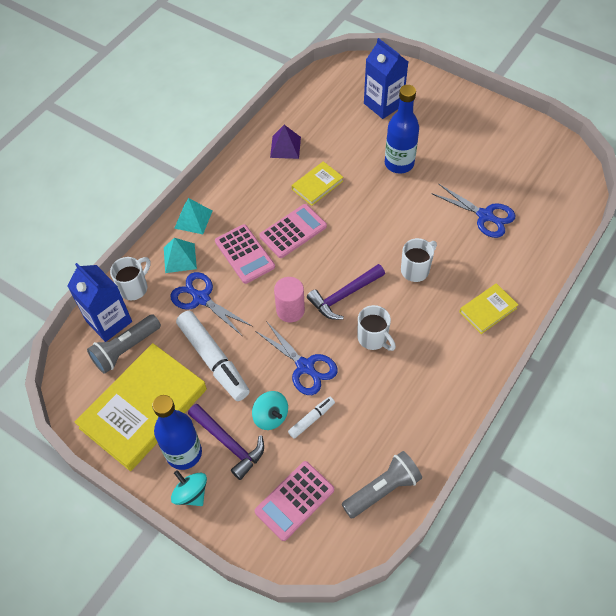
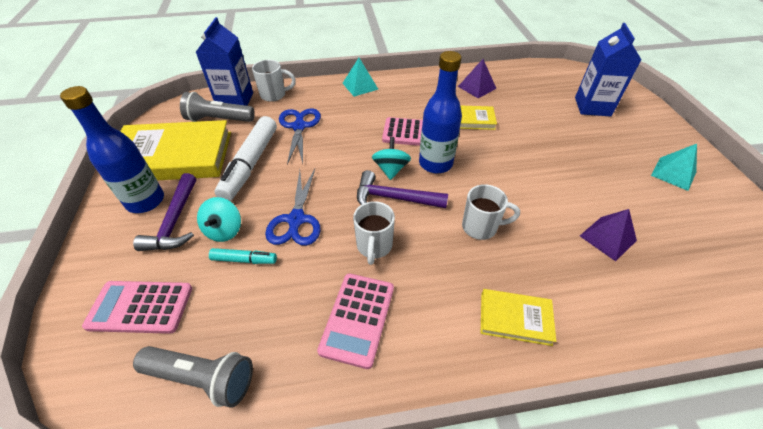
camera: 45 degrees right, 10 degrees down
(180, 258) = (321, 98): turquoise pyramid -> turquoise pyramid (673, 173)
(191, 493) = (106, 230): turquoise spinning top -> turquoise spinning top (391, 169)
(244, 254) = (362, 123): pink calculator -> pink calculator (357, 318)
(290, 310) = (342, 176): pink cylinder -> none
(311, 419) = (244, 260): white marker -> turquoise marker
(399, 163) = (560, 148): blue bottle -> blue bottle (435, 163)
(485, 216) = (607, 238): blue scissors -> purple pyramid

